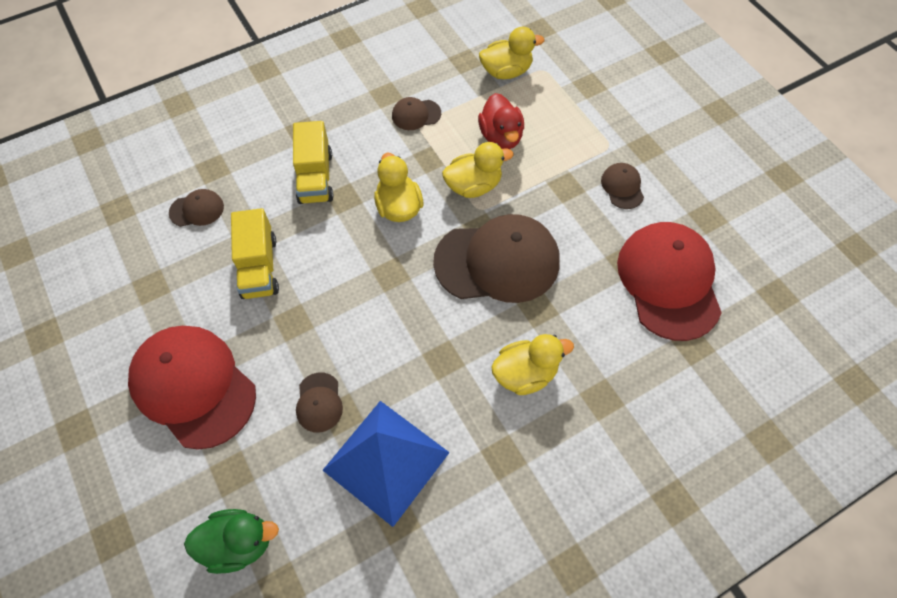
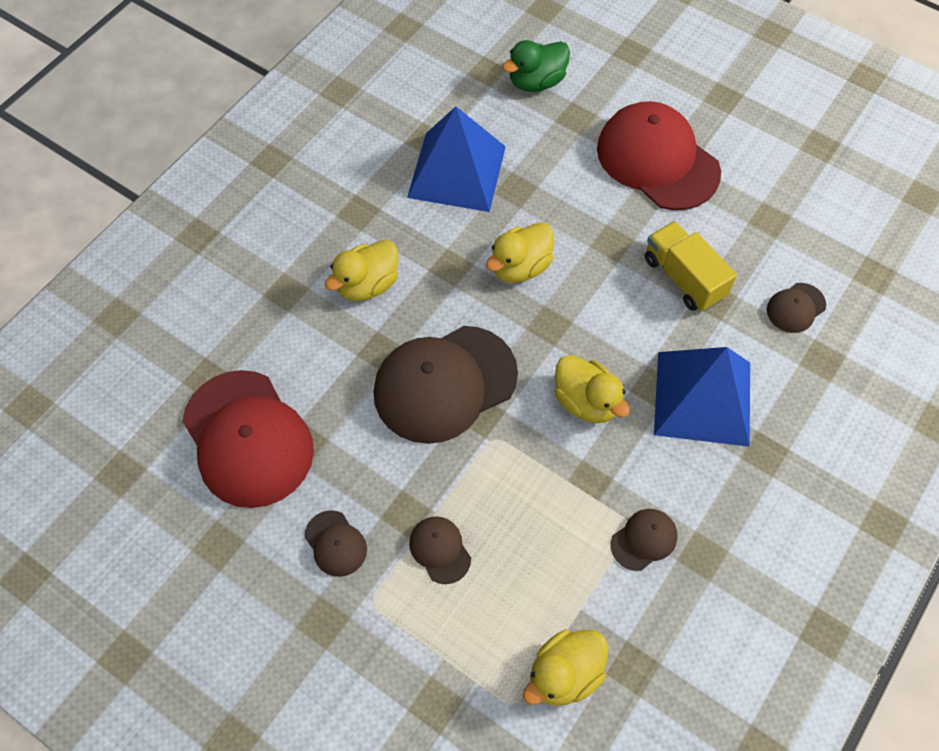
camera: 155 degrees right, 0 degrees up
(193, 386) = (657, 160): red cap -> red cap turned 150 degrees counterclockwise
(315, 177) = (702, 398): yellow truck -> blue pyramid
(319, 402) = (541, 190): brown cap -> brown cap (440, 550)
(473, 186) = (517, 466): yellow duck -> yellow duck (520, 267)
(501, 137) = (518, 553): red duck -> none

